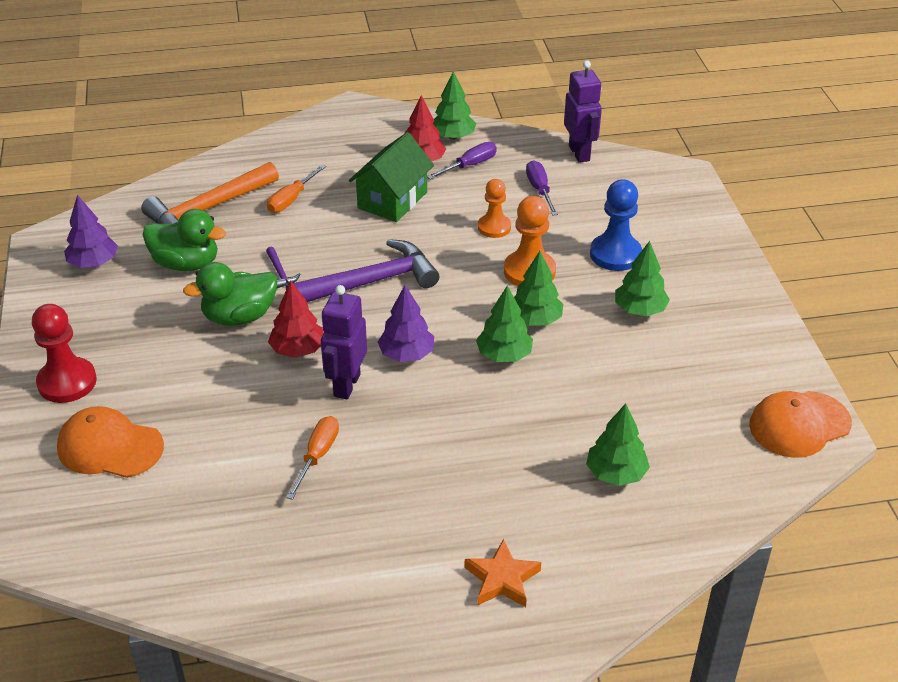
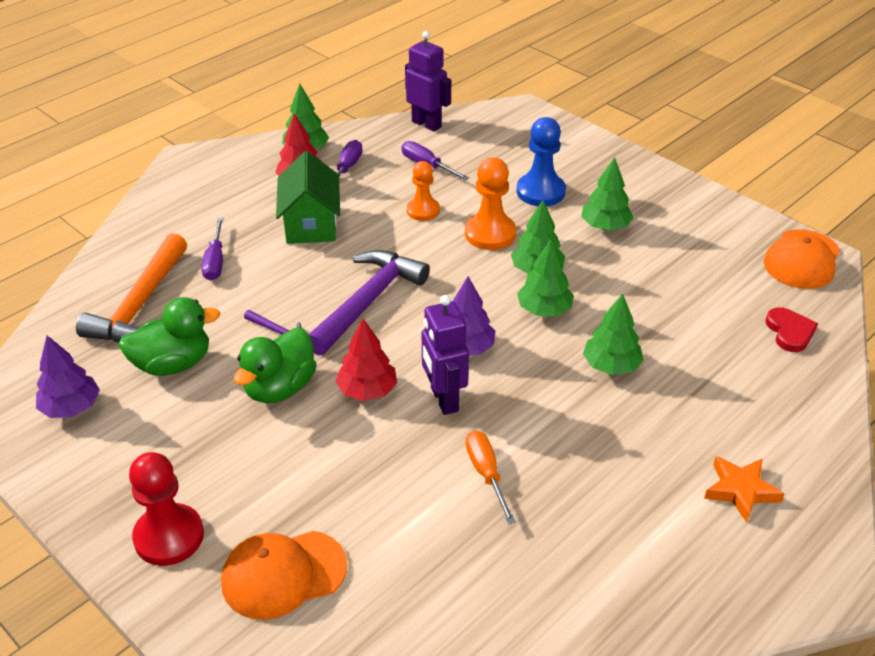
camera: 35 degrees left, 0 degrees up
(291, 199) = (215, 261): orange screwdriver -> purple screwdriver
(616, 473) = (726, 360): green tree -> green tree (611, 366)
(706, 480) = (790, 332): none -> red heart

